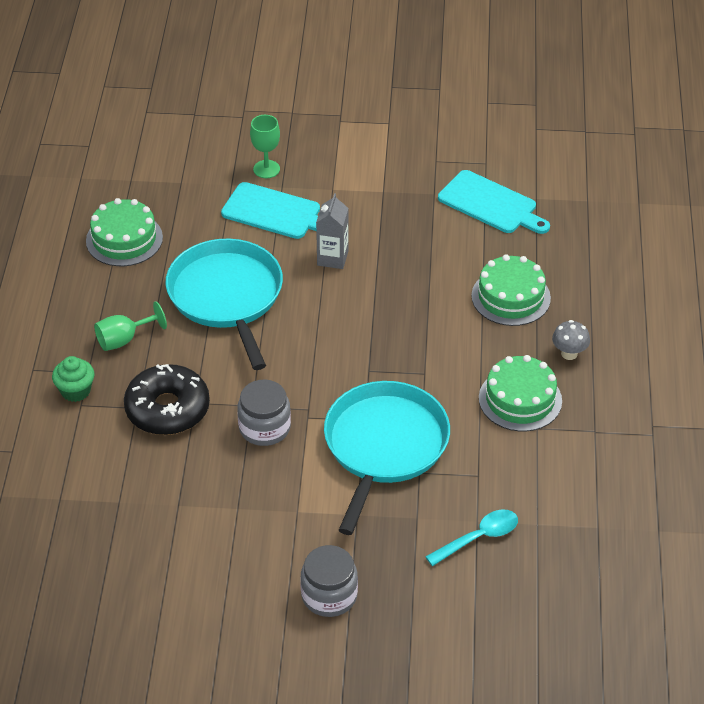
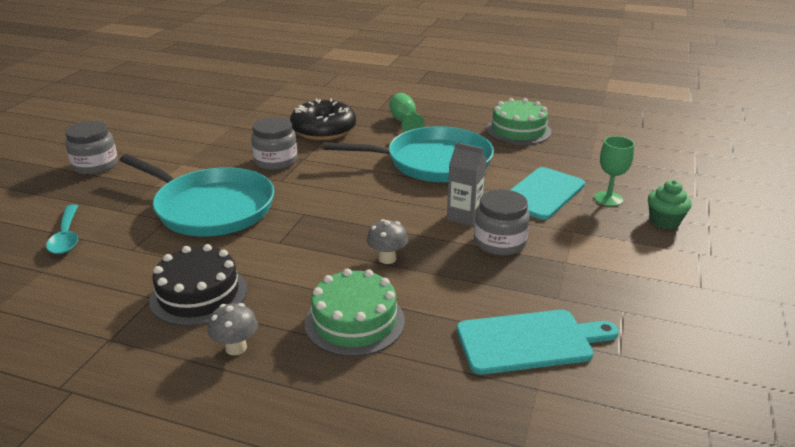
camera: 105 degrees right, 15 degrees down
(75, 391) = (363, 104): green cupcake -> green cupcake (664, 221)
(368, 231) = (499, 242): none -> grey jar
(421, 296) = (387, 258): none -> grey mushroom
(491, 204) = (530, 341): turquoise cutting board -> turquoise cutting board turned 150 degrees counterclockwise
(520, 399) = (199, 294): green cake -> black cake

